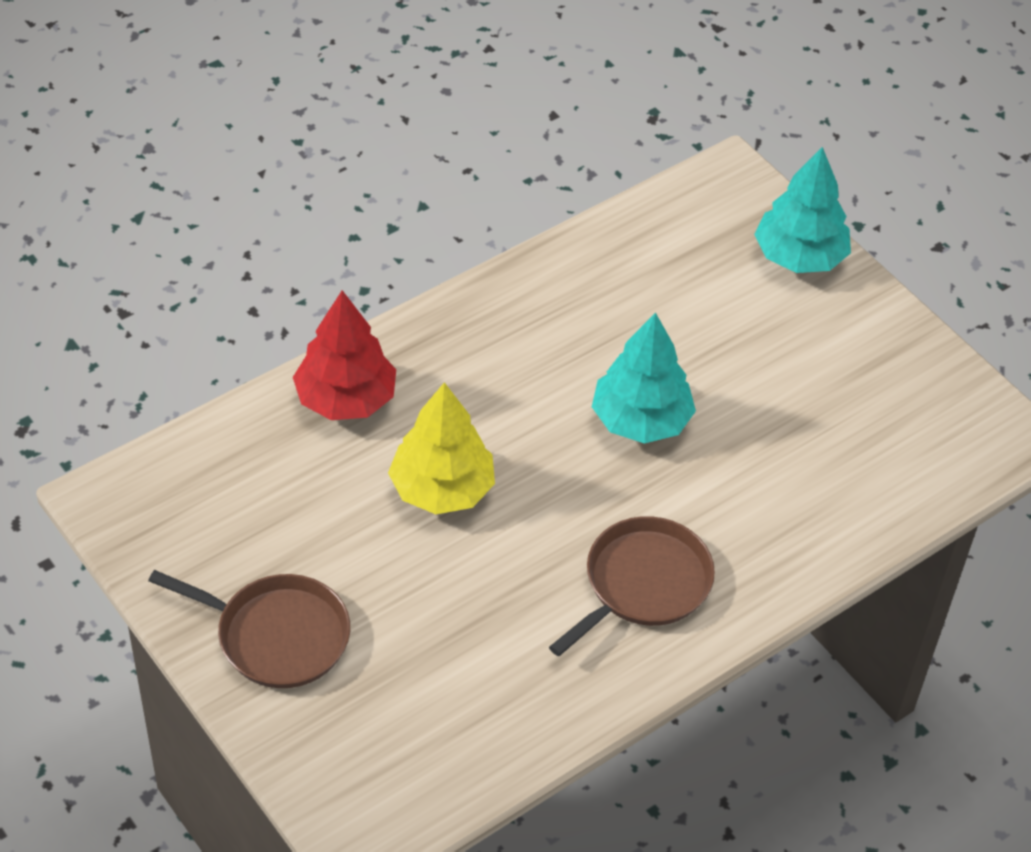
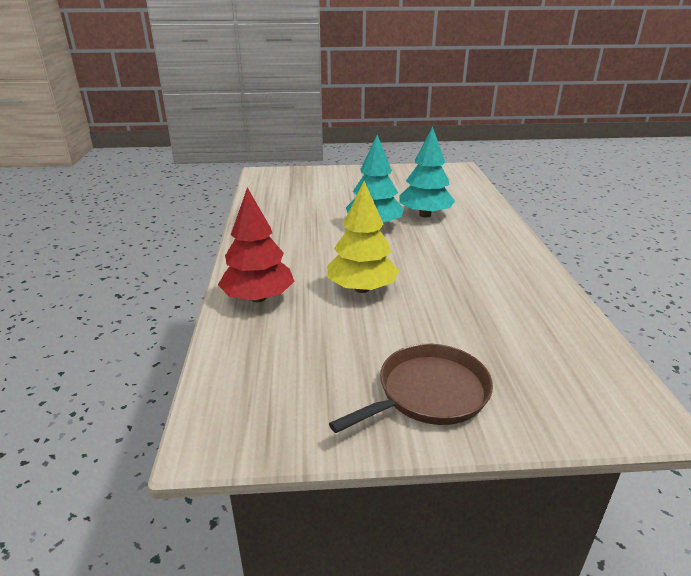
camera: 55 degrees left, 20 degrees down
(643, 584) = (479, 254): brown pan -> none
(799, 256) = (324, 174): turquoise tree -> turquoise tree (425, 215)

